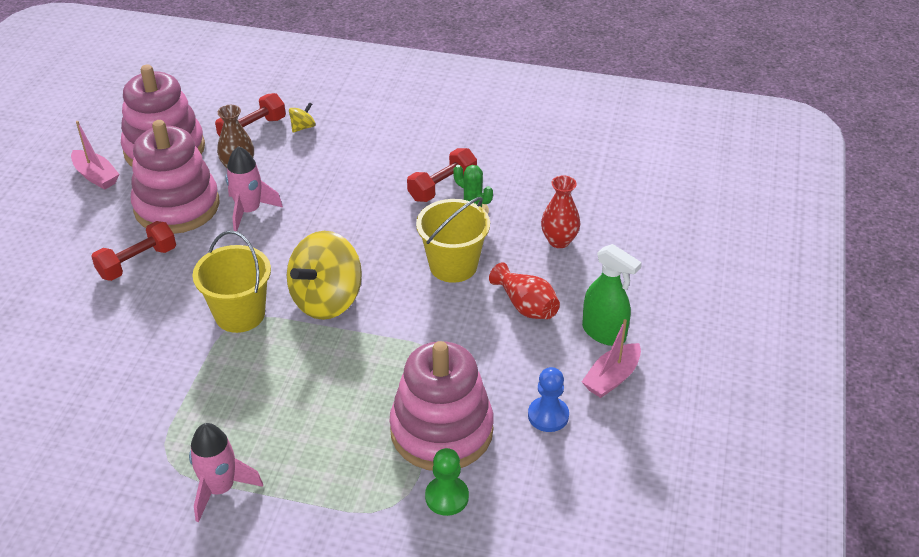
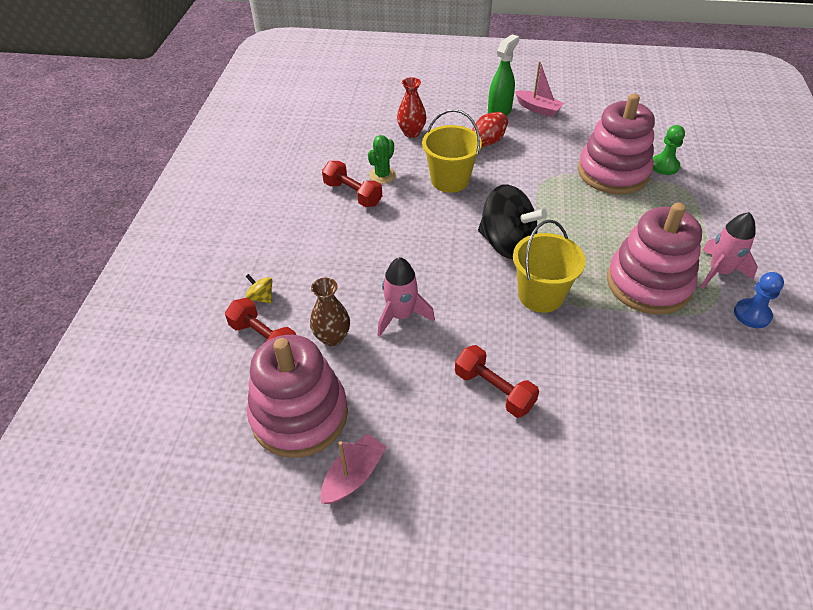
camera: 95 degrees left, 5 degrees up
(177, 206) = (401, 377): pink stacking toy -> pink stacking toy (648, 283)
(327, 300) = (507, 244): yellow spinning top -> black spinning top
(548, 415) = (579, 131): blue pawn -> blue pawn (752, 314)

